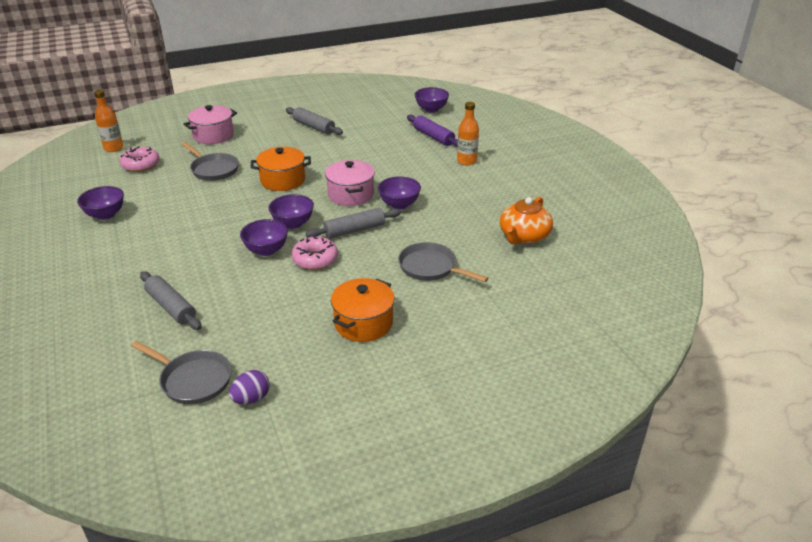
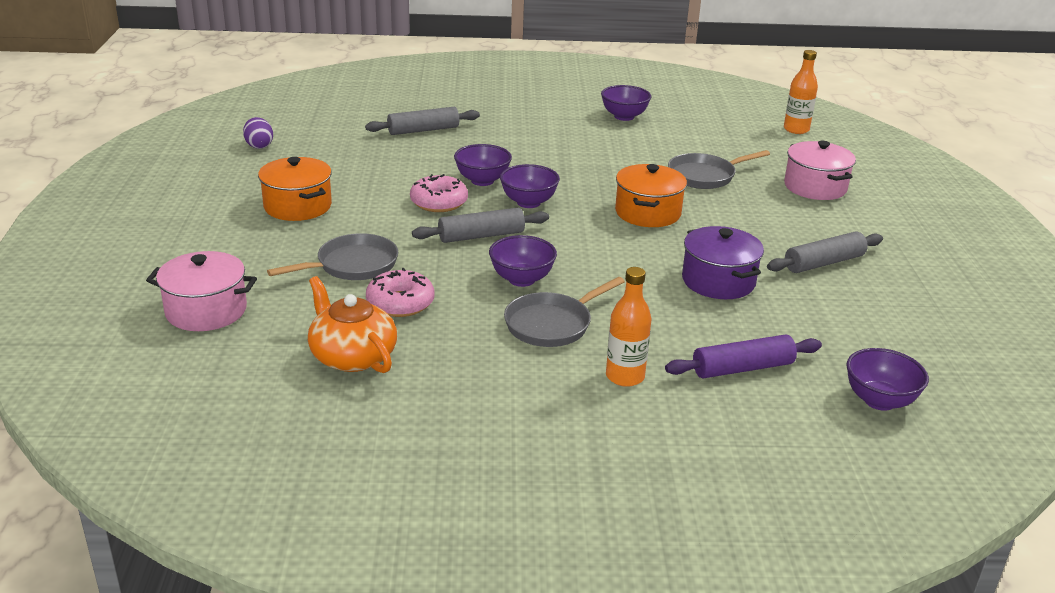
camera: 110 degrees right, 5 degrees down
(141, 165) = (739, 139): pink donut -> pink donut (400, 303)
(193, 380) = (310, 129): grey pan -> grey pan (552, 324)
(351, 194) = (576, 251): pink pot -> pink pot (206, 311)
(354, 230) = (481, 236): grey rolling pin -> grey rolling pin turned 75 degrees clockwise
(355, 150) = (718, 281): none -> purple pot

